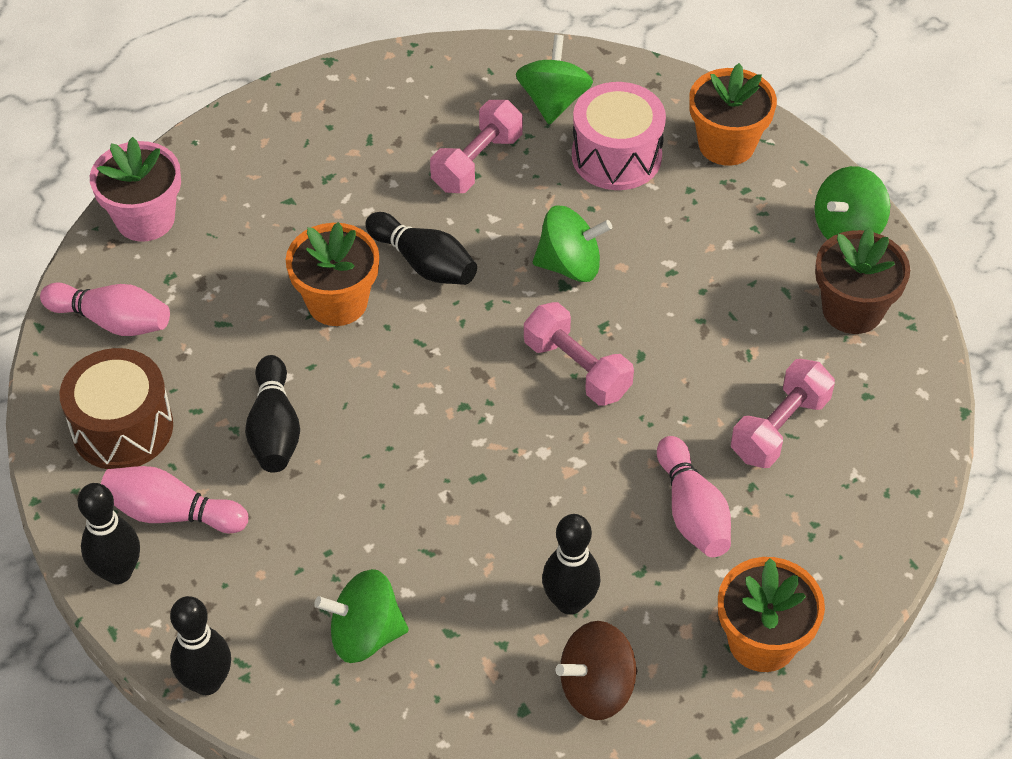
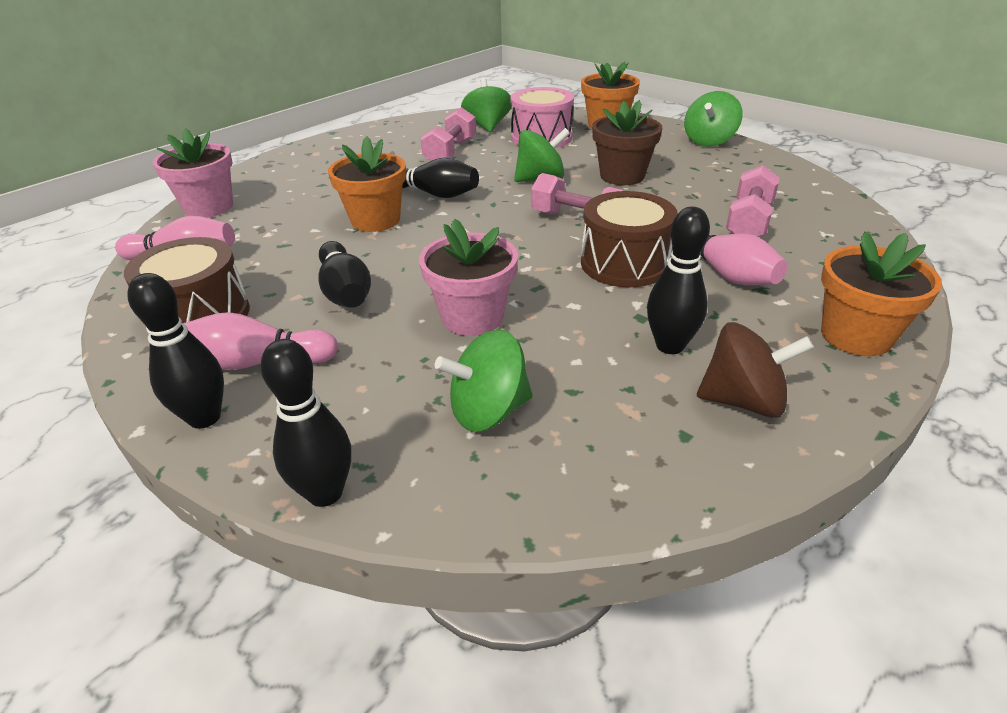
camera: 15 degrees left, 15 degrees down
(393, 507) = (472, 317): none -> pink flower pot
(590, 464) = (624, 263): none -> brown drum
(597, 688) = (743, 401): brown spinning top -> brown spinning top turned 135 degrees counterclockwise
(852, 310) = (744, 168): brown flower pot -> brown flower pot (622, 176)

